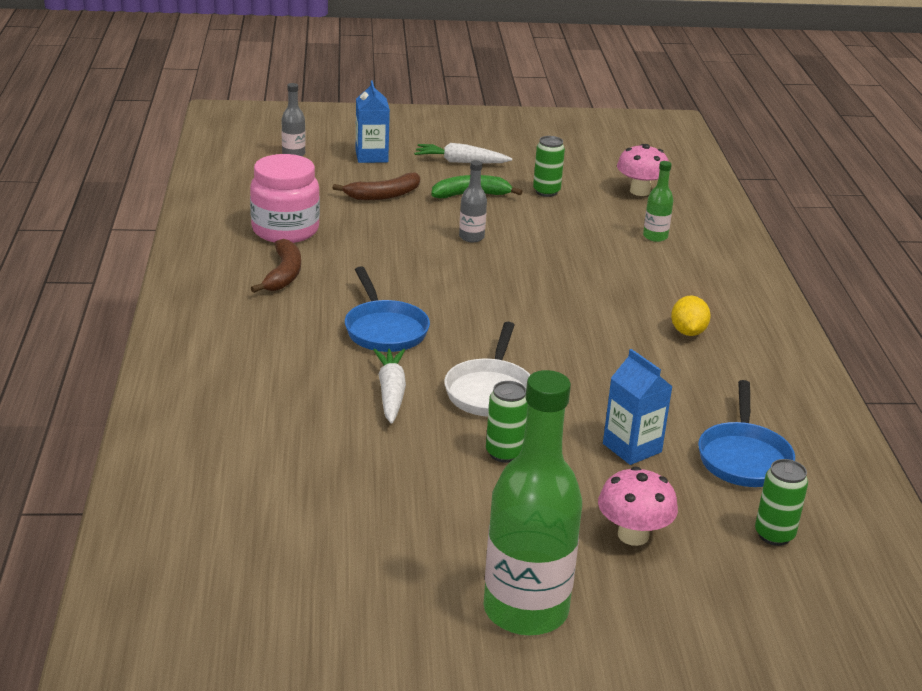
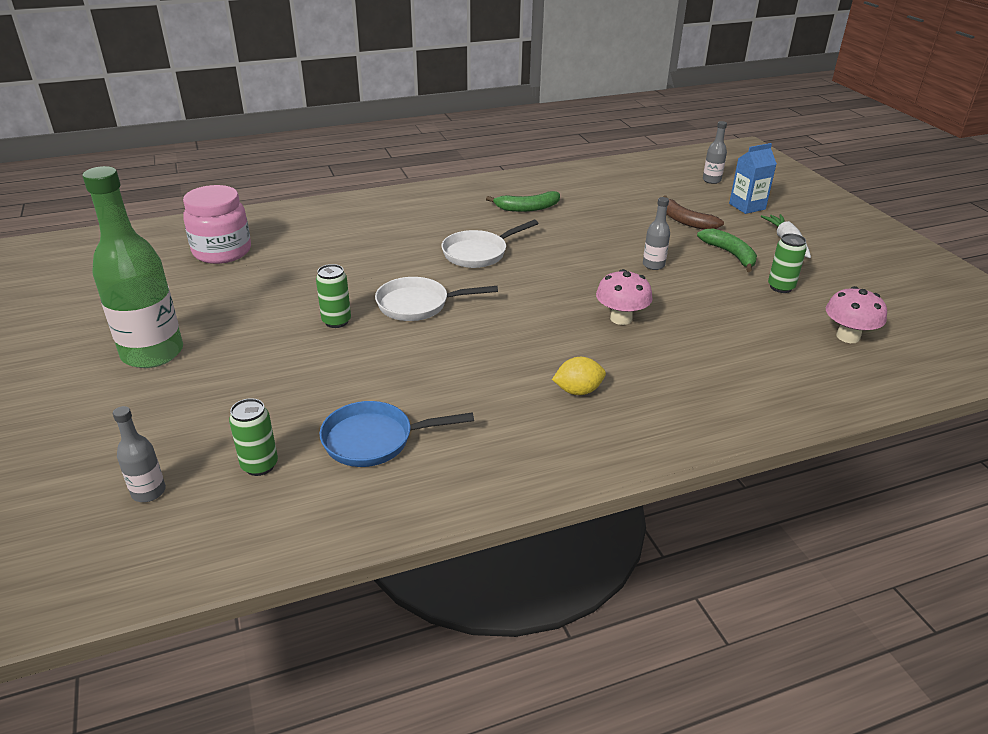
camera: 75 degrees right, 5 degrees up
(284, 274) = (527, 208): brown banana -> green banana
(285, 230) = (590, 198): pink jar -> pink jar (222, 251)
(384, 330) = (478, 253): blue pan -> white pan
(391, 393) = (395, 268): white carrot -> none
(632, 448) = (366, 377): blue carton -> none
(633, 535) = (245, 390): pink mushroom -> pink mushroom (621, 318)
(655, 236) = (755, 355): green bottle -> none
(809, 615) = (148, 492): none -> grey bottle

